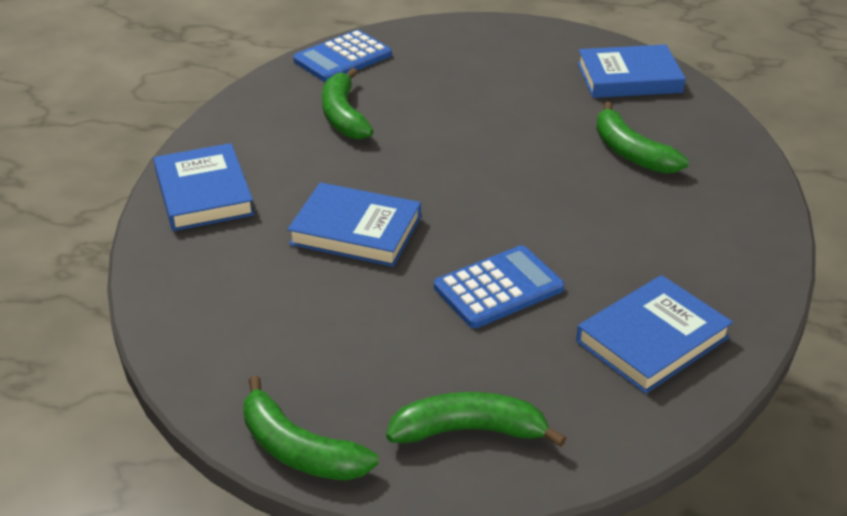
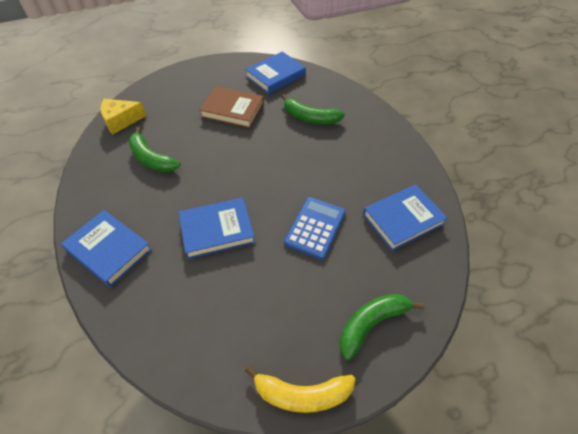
camera: 35 degrees left, 15 degrees up
(299, 449) = (302, 394): green banana -> yellow banana
(342, 58) = (121, 121): blue calculator -> yellow cheese
(514, 100) = (232, 110): none -> brown book
(652, 339) = (403, 219): blue book -> blue book turned 45 degrees clockwise

